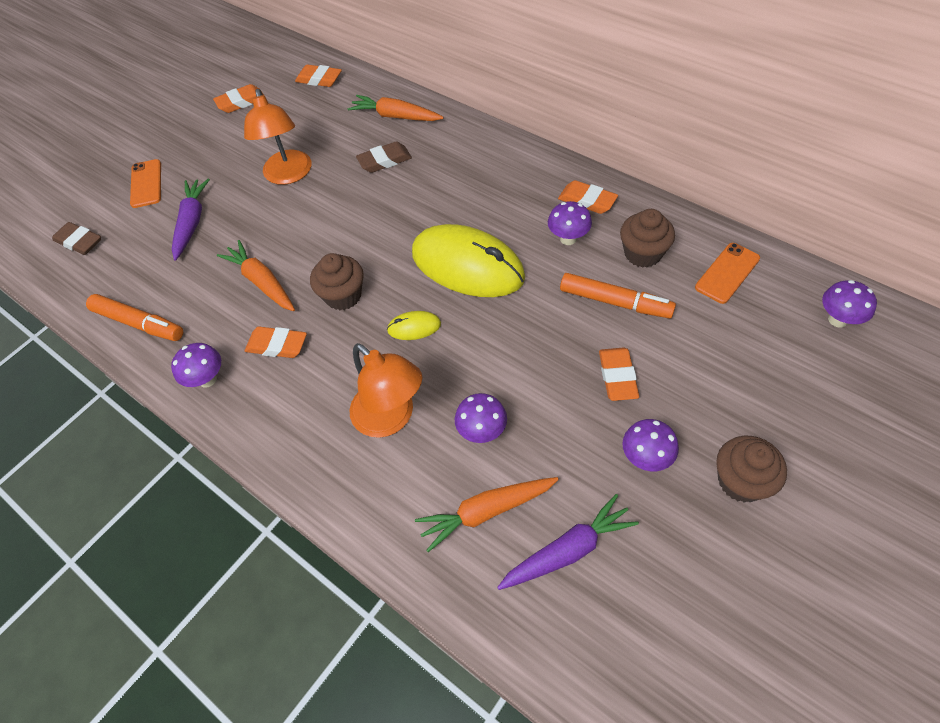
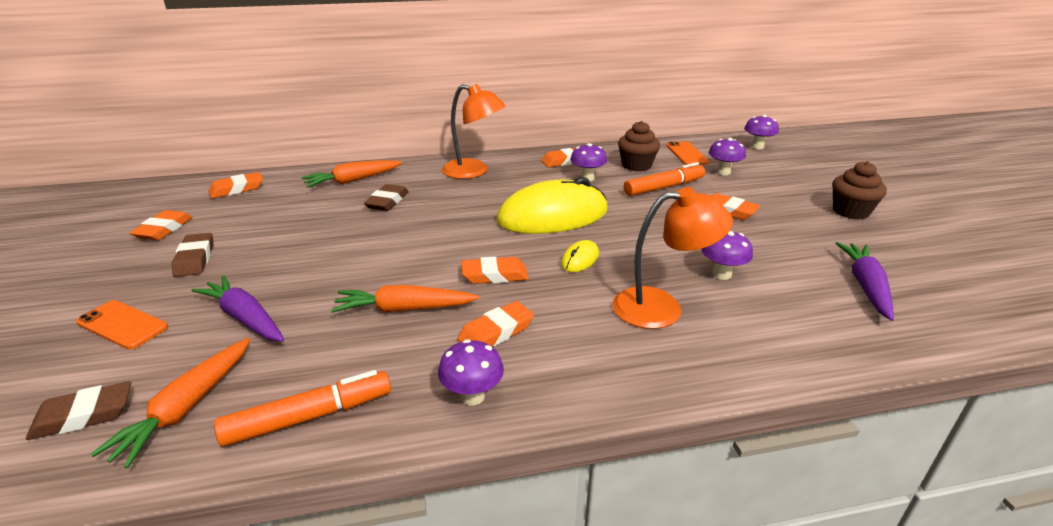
camera: 55 degrees left, 25 degrees down
(225, 146) = (195, 259): none -> brown eraser
(288, 175) = (307, 244): orange lamp -> orange lamp (473, 171)
(343, 296) = (494, 275): brown cupcake -> orange eraser
(486, 512) = (803, 304): orange carrot -> orange carrot (187, 407)
(645, 458) = (806, 229): purple mushroom -> purple mushroom (723, 172)

